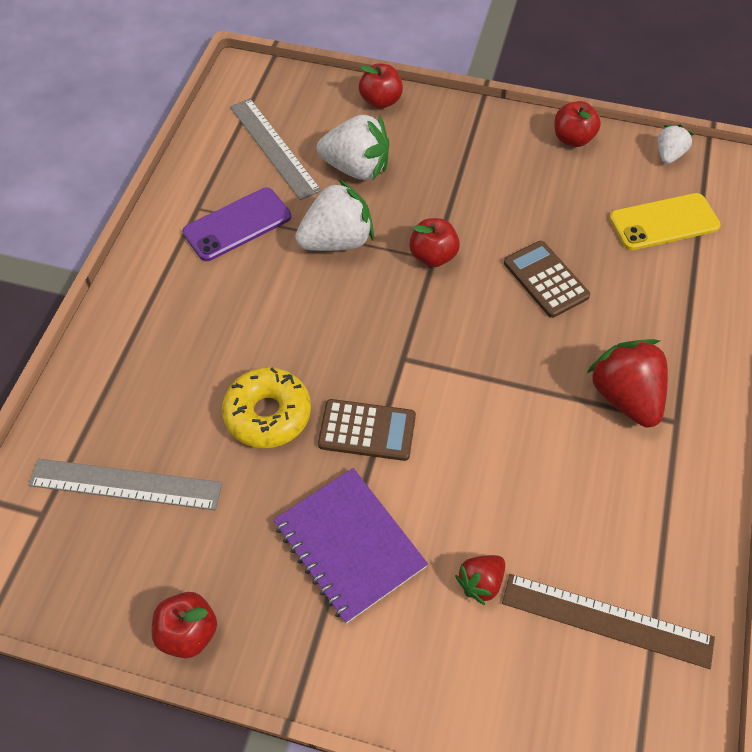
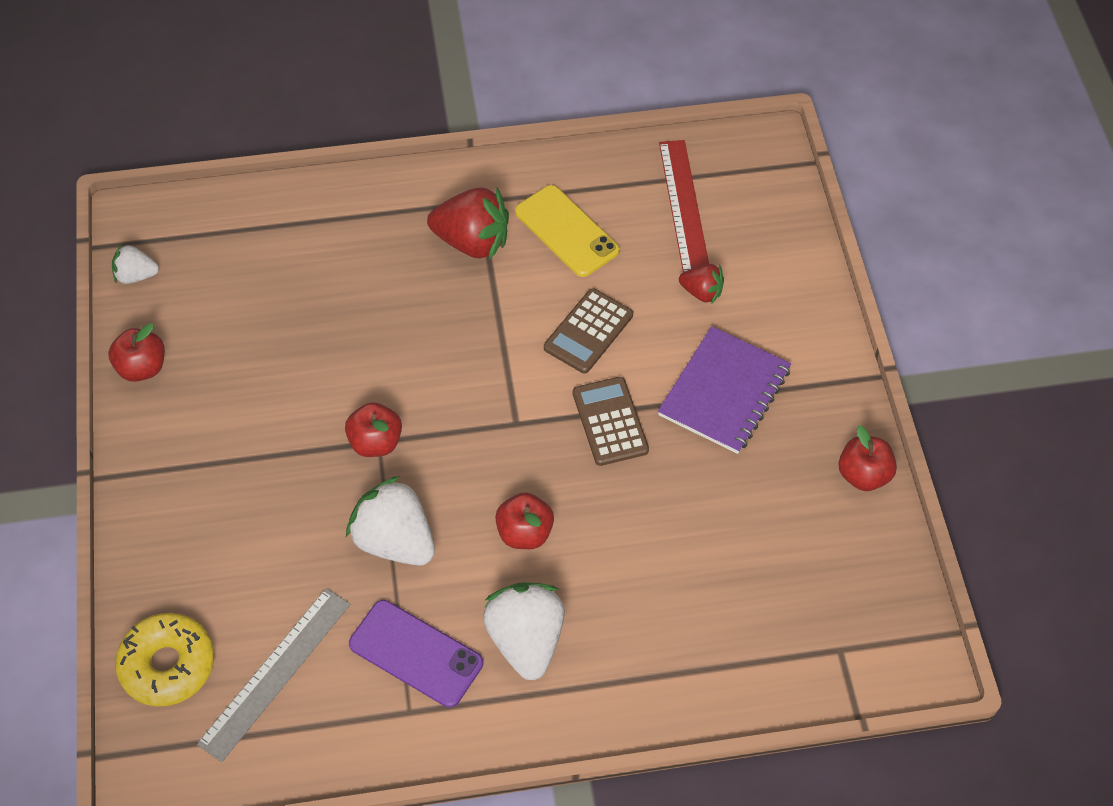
camera: 115 degrees left, 0 degrees up
(125, 484) = (772, 594): grey ruler -> none
(268, 414) = (637, 510): yellow donut -> yellow donut (168, 665)
(356, 168) = (275, 566): white strawberry -> white strawberry (525, 640)
(381, 101) = (146, 586): red apple -> red apple (524, 533)
(545, 279) = (362, 336): brown calculator -> brown calculator (588, 331)
(607, 620) = (684, 206): brown ruler -> red ruler
(625, 397) = (472, 242): red strawberry -> red strawberry turned 120 degrees counterclockwise
(664, 222) = (241, 259): yellow phone -> yellow phone (566, 231)

